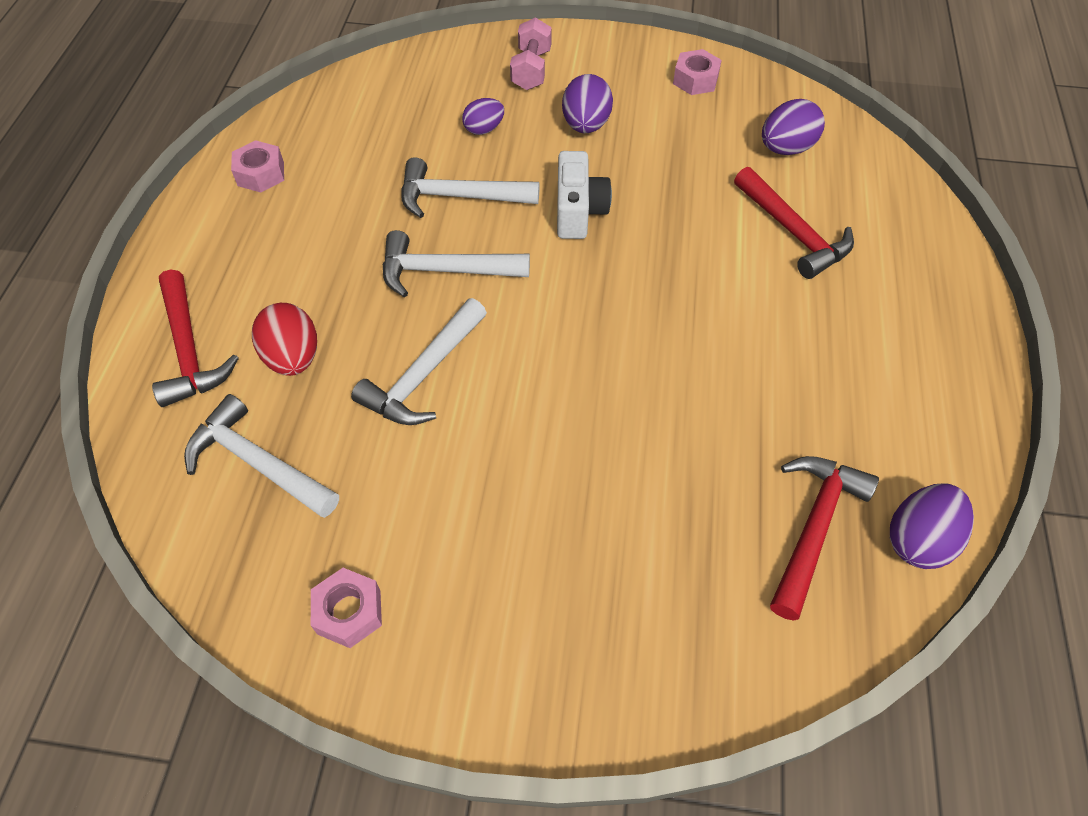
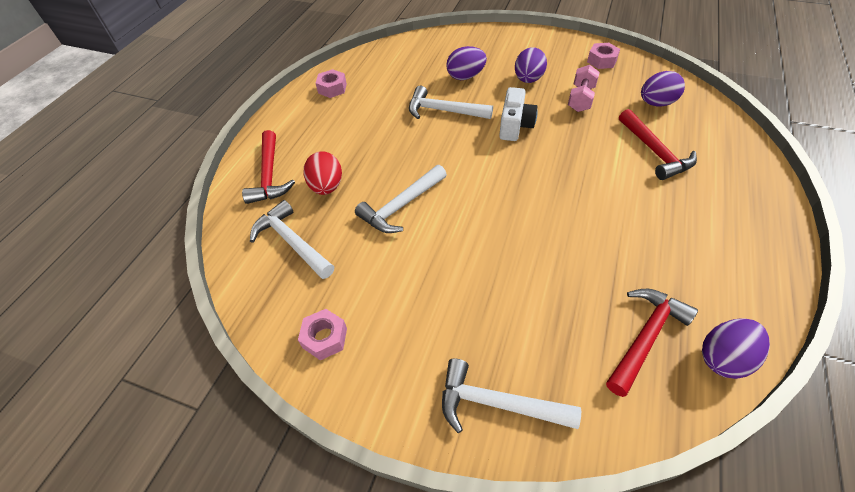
camera: 15 degrees right, 5 degrees down
(444, 271) = (426, 150): white hammer -> white hammer (497, 403)
(484, 129) = (465, 76): purple egg -> purple egg, size x1.52
(531, 70) = (500, 48): pink dumbbell -> pink dumbbell (581, 99)

